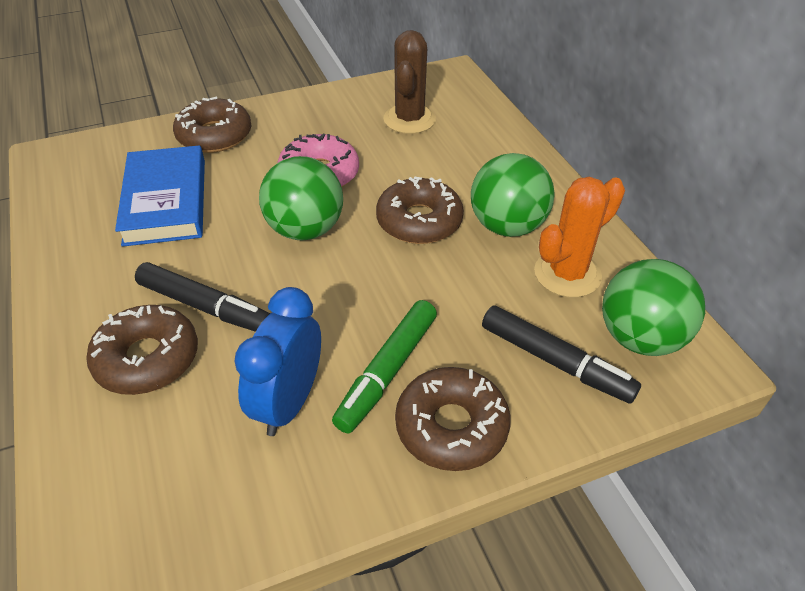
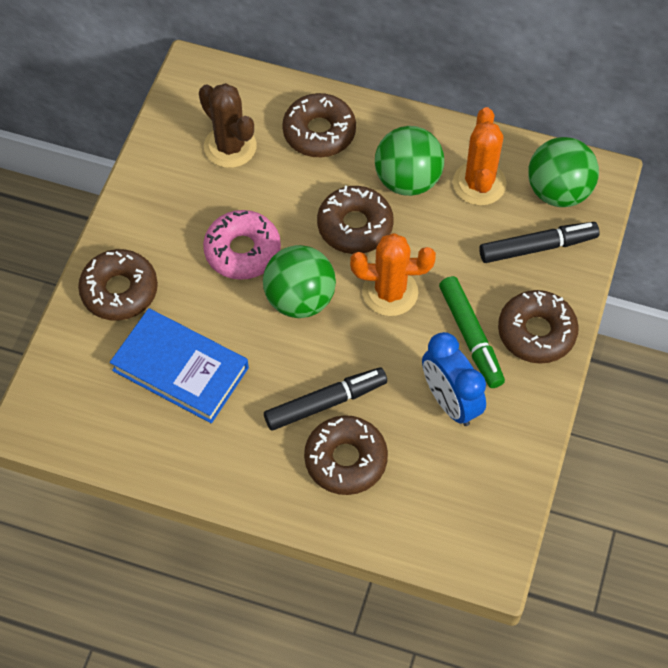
camera: 50 degrees left, 15 degrees up
(375, 282) = (390, 292): none -> orange cactus
(484, 153) = (319, 132): none -> brown donut

